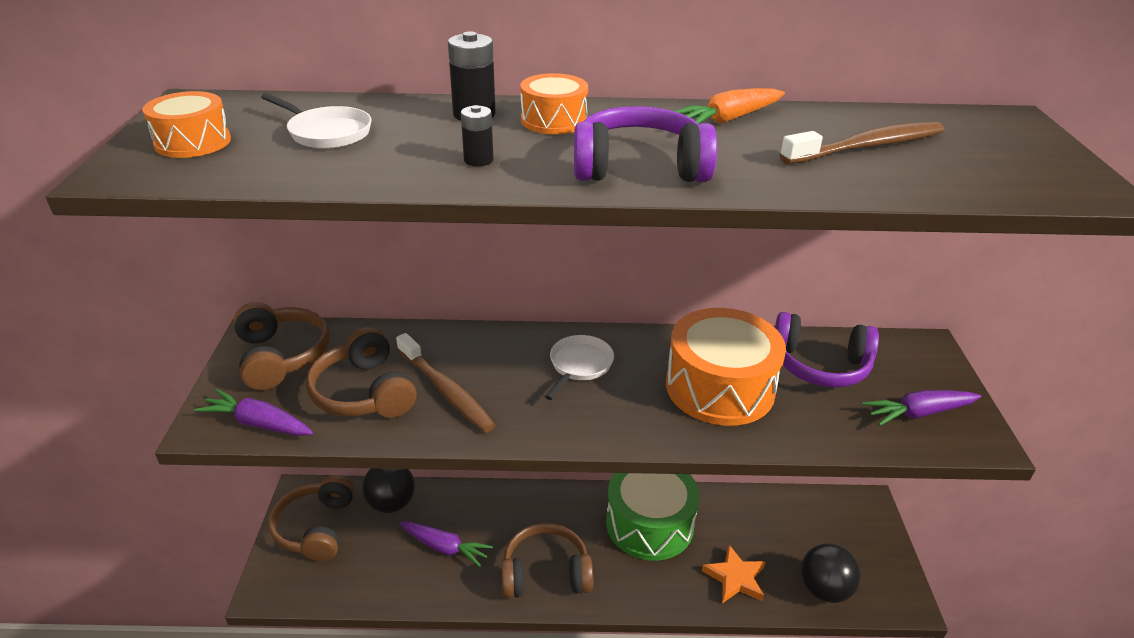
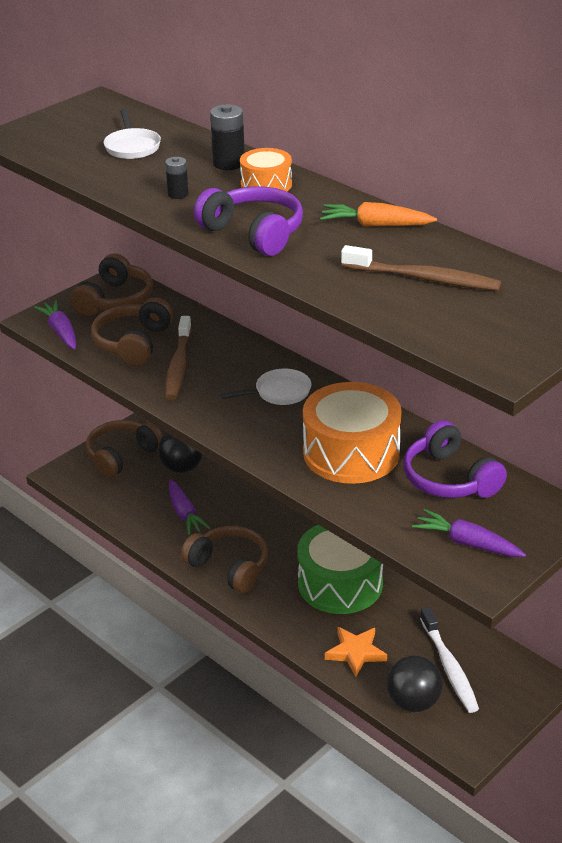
camera: 45 degrees right, 0 degrees up
(193, 142) = (62, 129): orange drum -> none
(806, 538) = (449, 667): none -> white toothbrush

